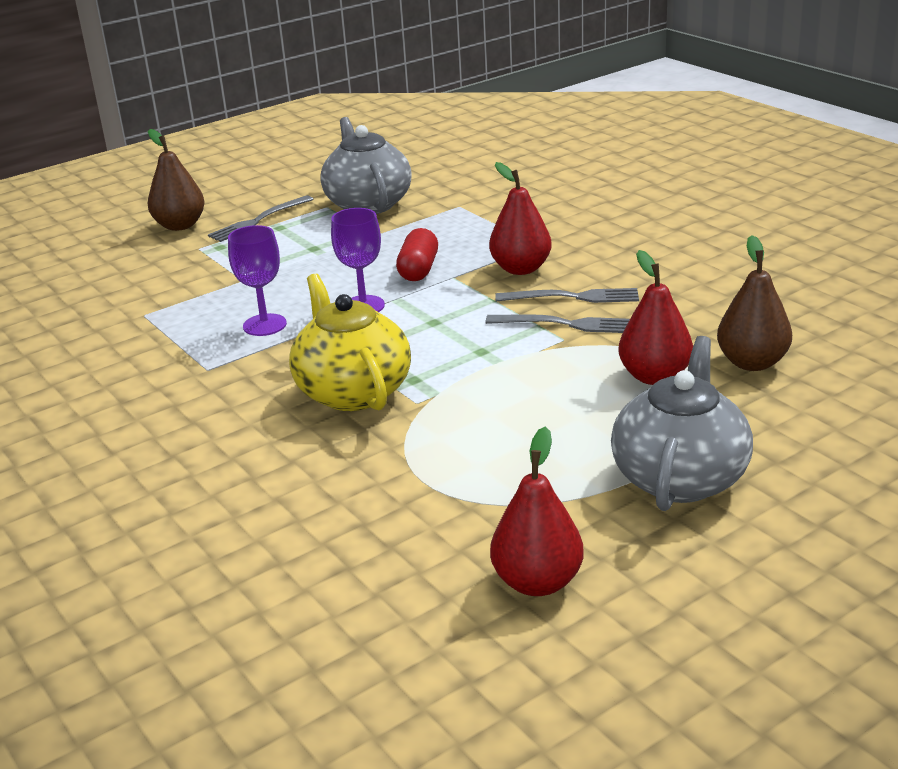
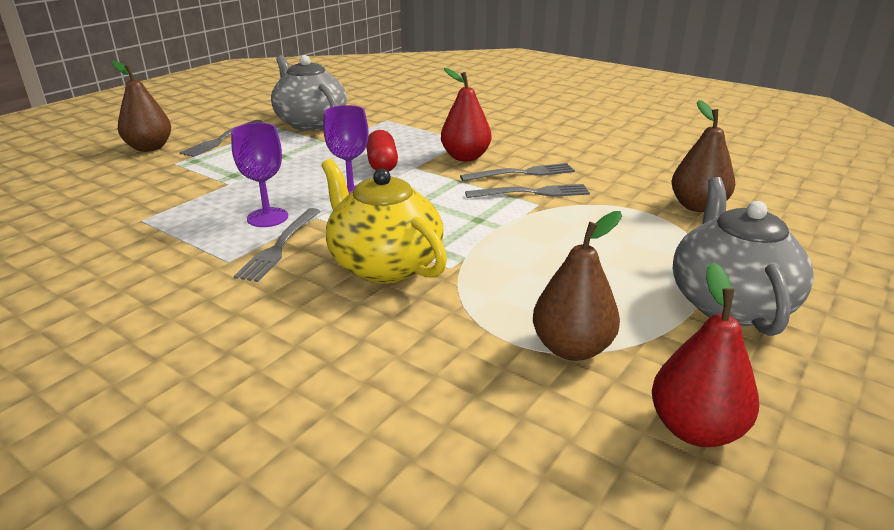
camera: 20 degrees left, 0 degrees up
(262, 359) = (279, 246): none -> grey fork
(479, 497) = (572, 348): none -> brown pear
(654, 376) = (634, 224): red pear -> none

